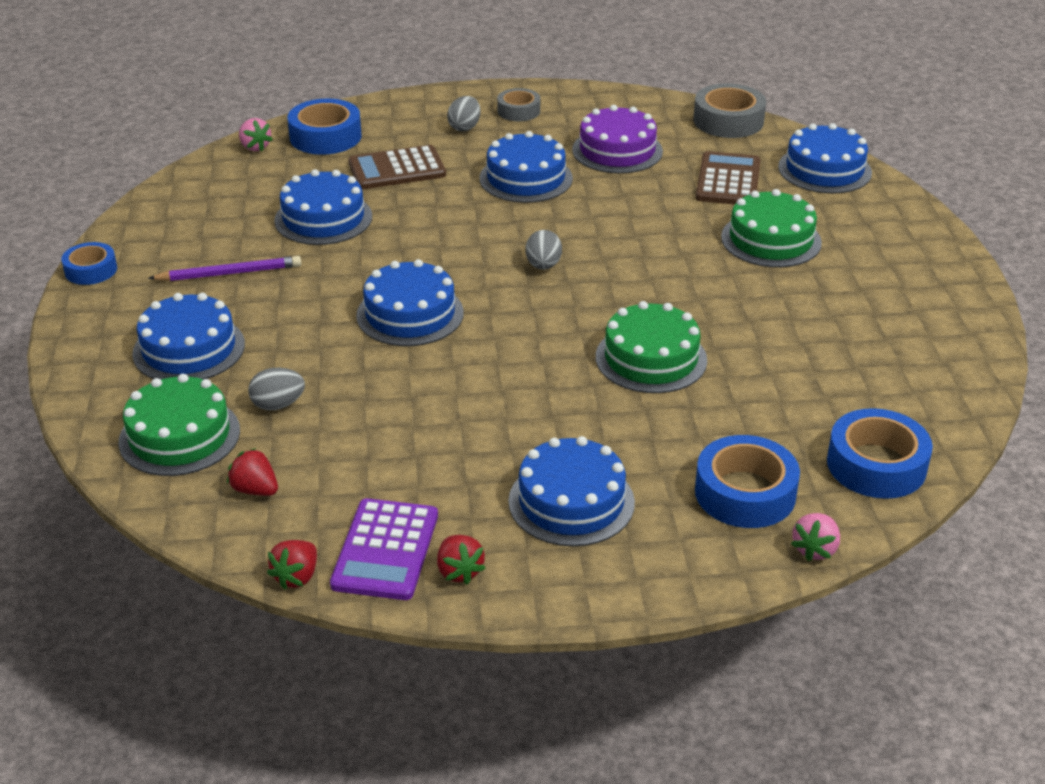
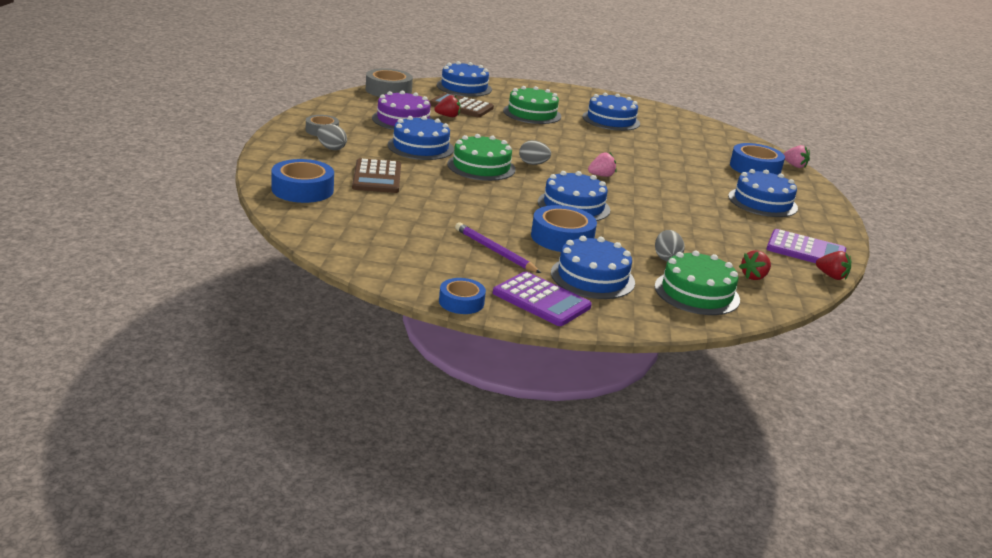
camera: 80 degrees left, 10 degrees down
(114, 319) = (541, 300): none -> purple calculator
(229, 273) = (495, 251): purple pencil -> purple pencil turned 45 degrees counterclockwise
(255, 147) = (296, 215): pink strawberry -> pink strawberry (601, 176)
(323, 218) = (433, 210): blue cake -> blue cake (611, 120)
(459, 571) = (820, 236): red strawberry -> red strawberry (448, 116)
(651, 358) = (639, 161): green cake -> green cake (481, 167)
(876, 465) = (734, 142): blue tape -> blue tape (562, 238)

